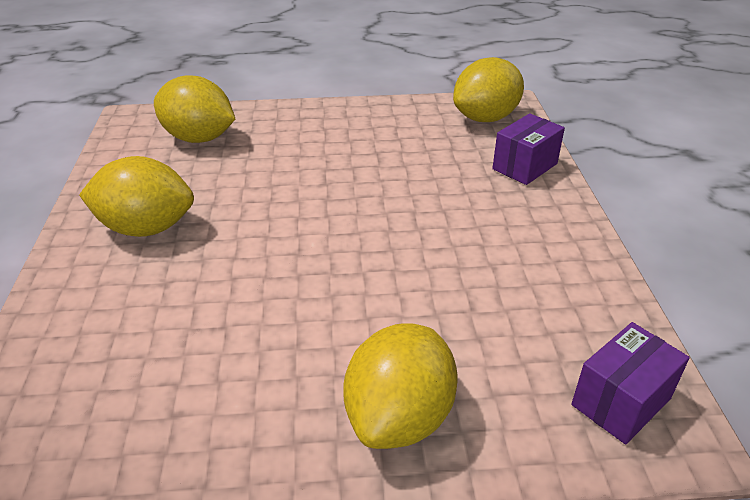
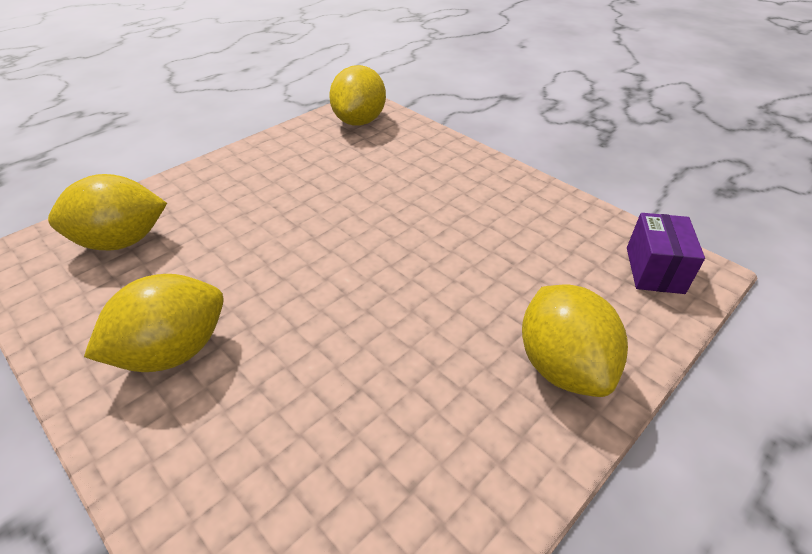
camera: 40 degrees left, 5 degrees up
(525, 166) = (428, 146): purple box -> none

